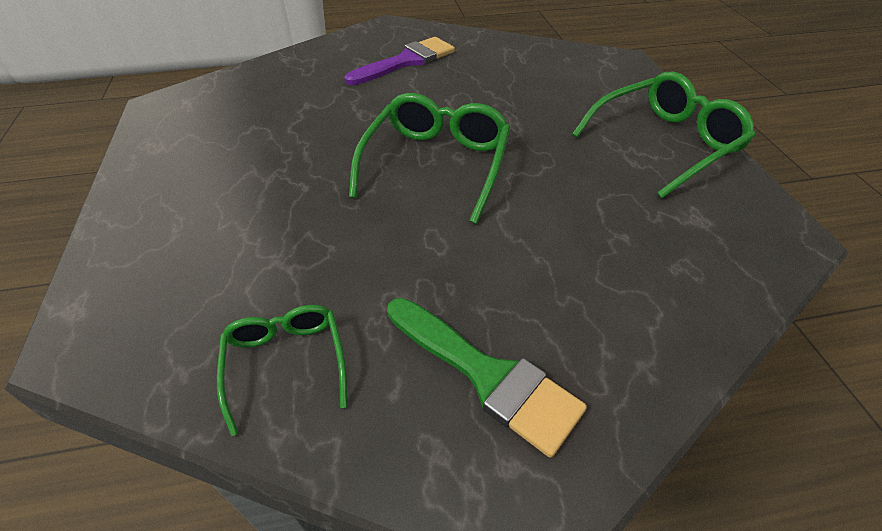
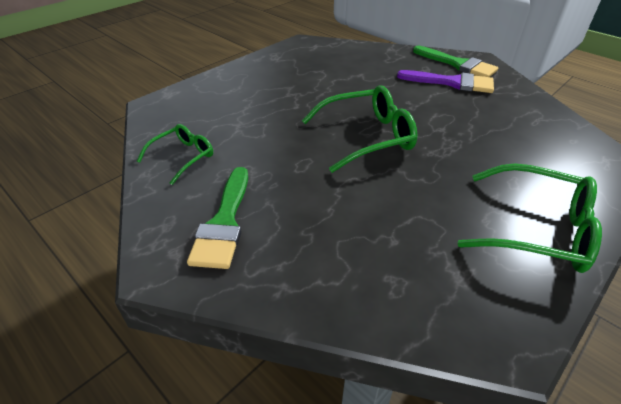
camera: 55 degrees right, 5 degrees down
(379, 40) = (458, 64): none -> green brush

